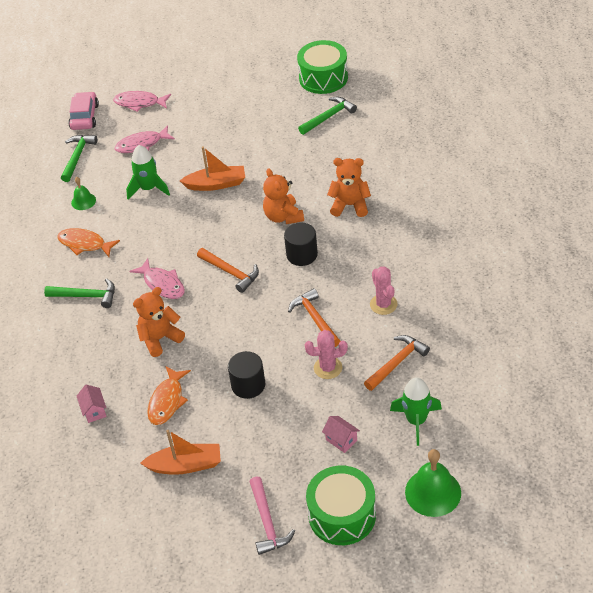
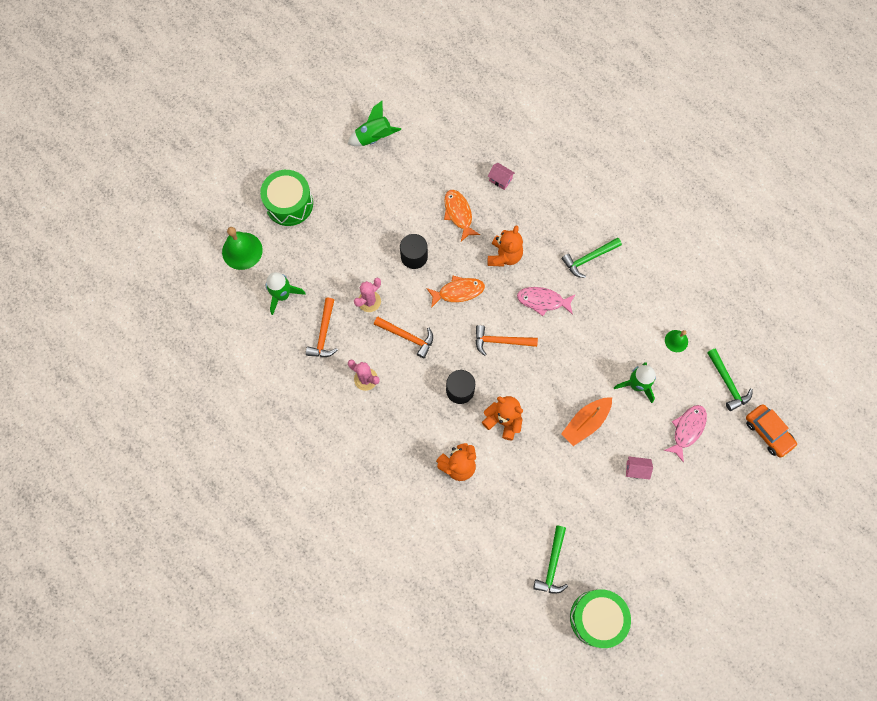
camera: 140 degrees right, 25 degrees up
(84, 117) = (768, 432): pink car -> orange car
(85, 244) = (634, 301): orange fish -> orange fish (458, 292)
(139, 103) = (736, 479): pink fish -> none
(184, 536) = (374, 138): none -> green rocket
(185, 465) = (410, 179): orange boat -> none
(267, 522) = (331, 174): pink hammer -> none
(341, 440) = (323, 253): pink house -> pink house (636, 470)

